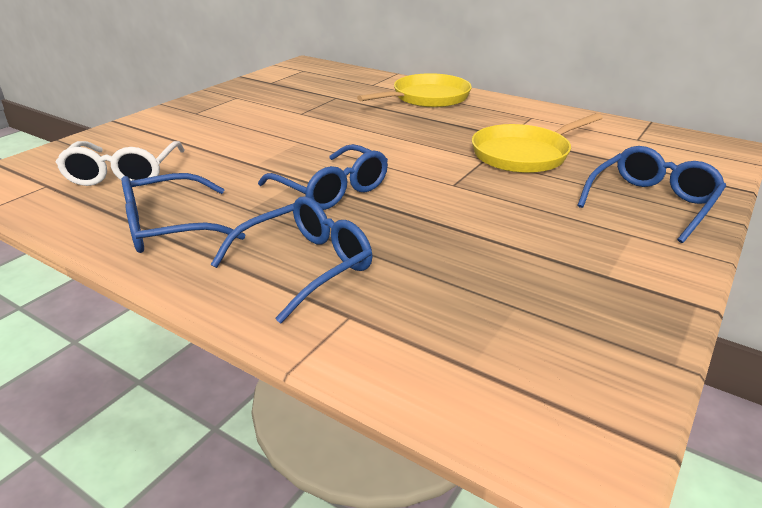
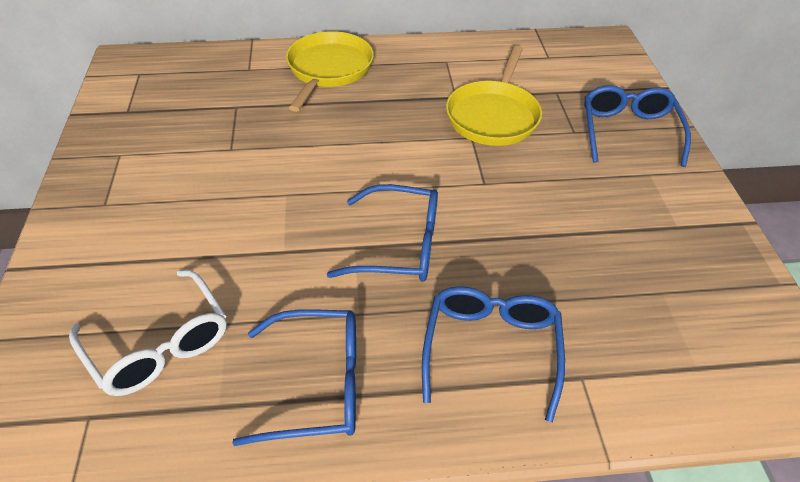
camera: 40 degrees left, 15 degrees up
(168, 227) = (318, 384): blue glasses -> blue glasses turned 120 degrees counterclockwise

